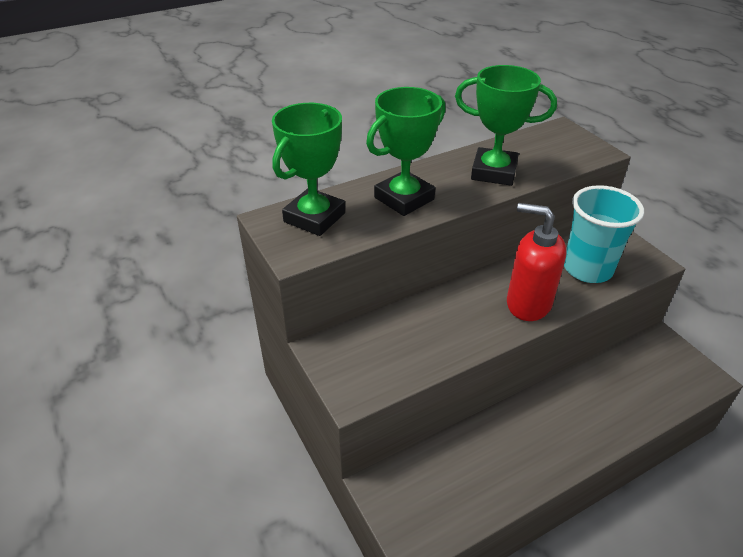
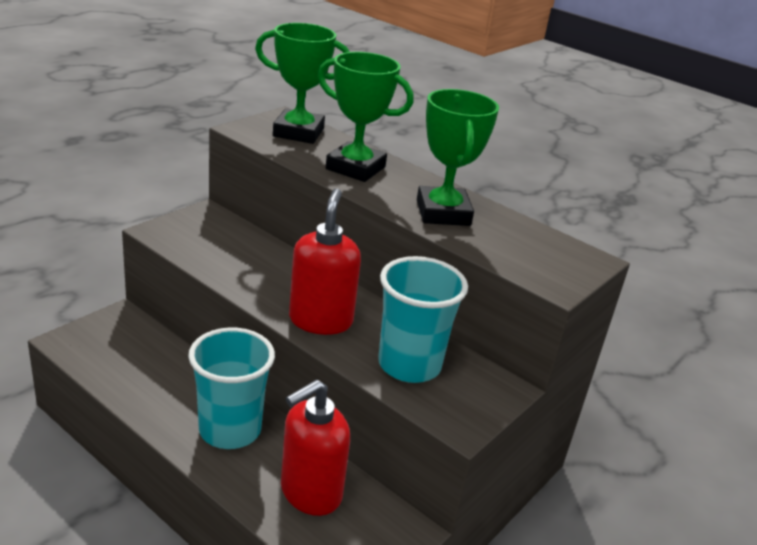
camera: 65 degrees right, 10 degrees down
(561, 421) = (230, 430): none -> turquoise cup
(631, 384) = (310, 492): none -> red soap dispenser

